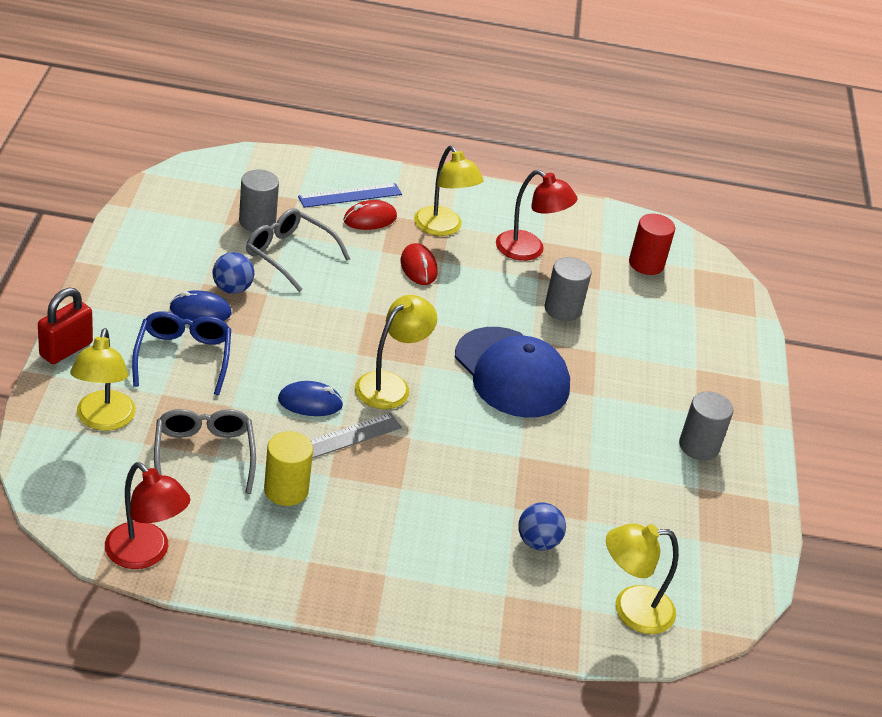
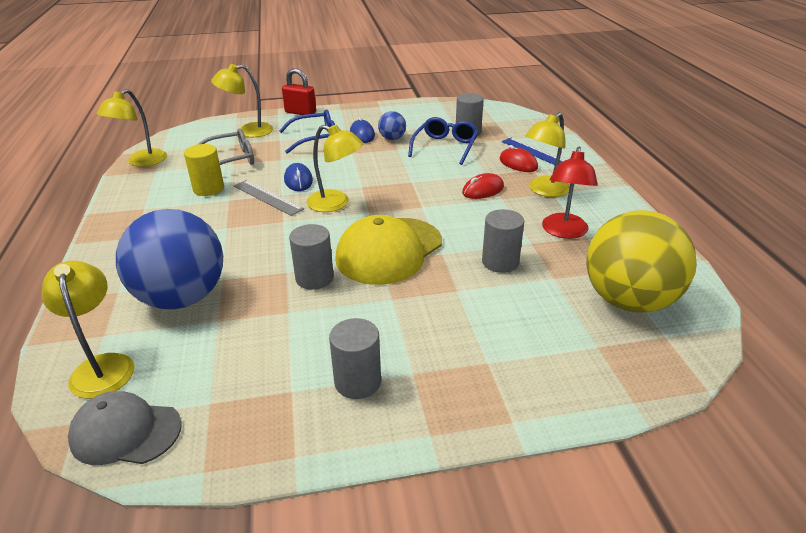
camera: 80 degrees right, 5 degrees down
(146, 554) = (141, 162): red lamp -> yellow lamp
(289, 255) = (445, 147): grey glasses -> blue glasses
(512, 373) = (389, 251): blue cap -> yellow cap
(538, 542) = (182, 298): blue ball -> blue ball, size x2.29
(540, 438) = (314, 278): none -> grey cylinder
(646, 264) = (628, 301): red cylinder -> yellow ball
(721, 596) = (125, 432): none -> grey cap

